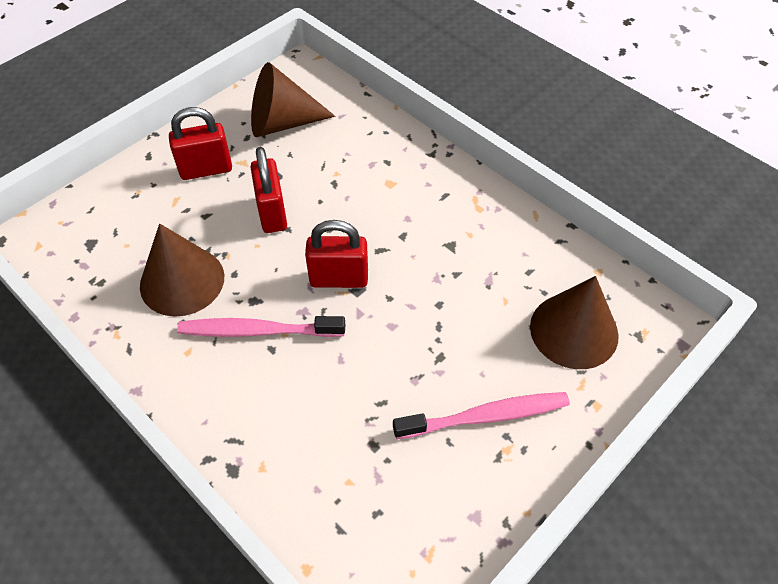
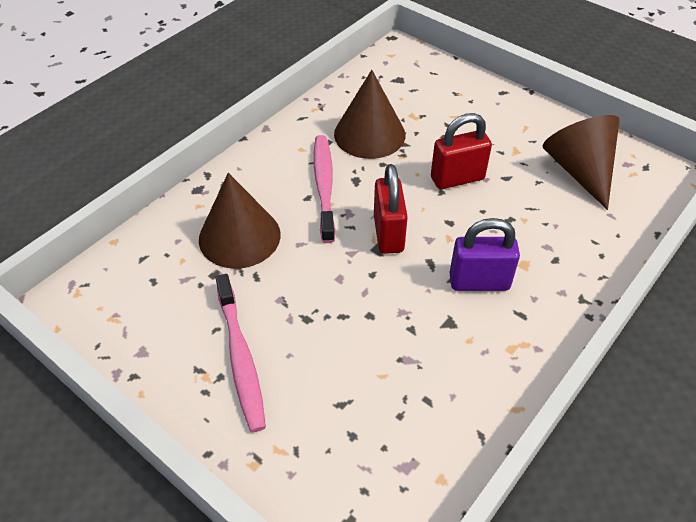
camera: 85 degrees right, 5 degrees down
(206, 169) = (498, 128): red padlock -> none
(407, 217) = (479, 282): none -> purple padlock
(574, 330) = (349, 445): brown cone -> brown cone (239, 236)

